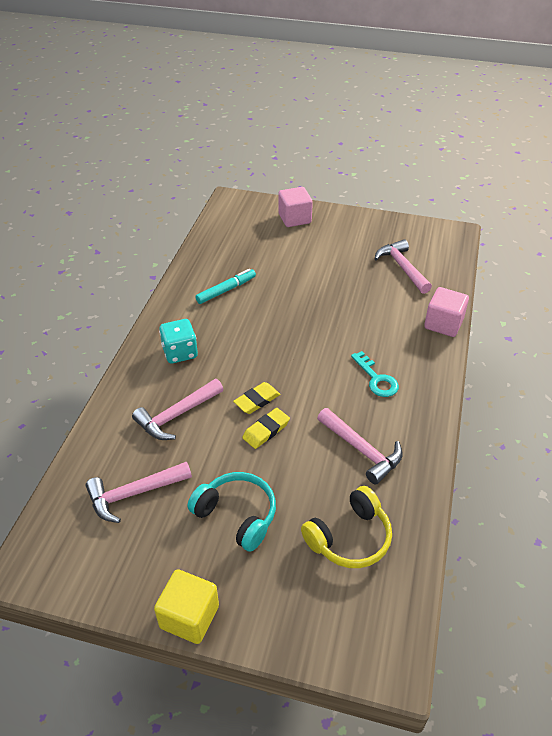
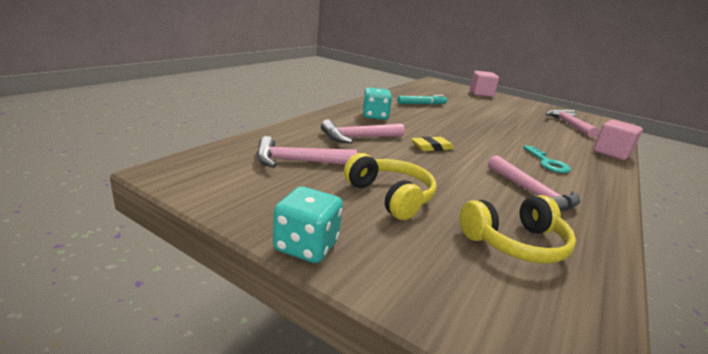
camera: 15 degrees right, 20 degrees down
(189, 617) = (306, 246): yellow cube -> turquoise dice
(237, 515) = (390, 196): turquoise headphones -> yellow headphones
(266, 430) = (435, 162): yellow eraser -> none

